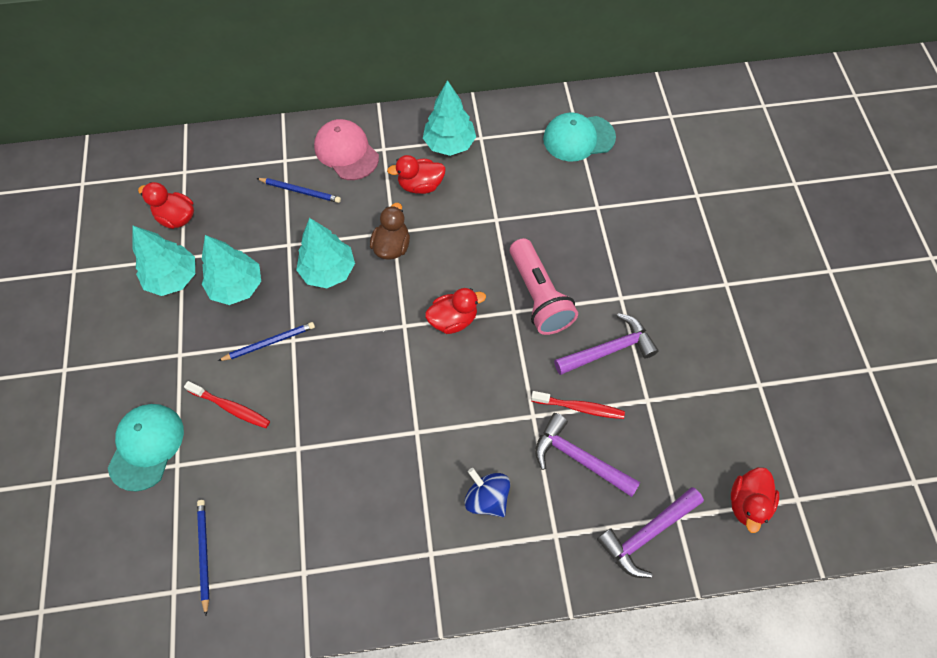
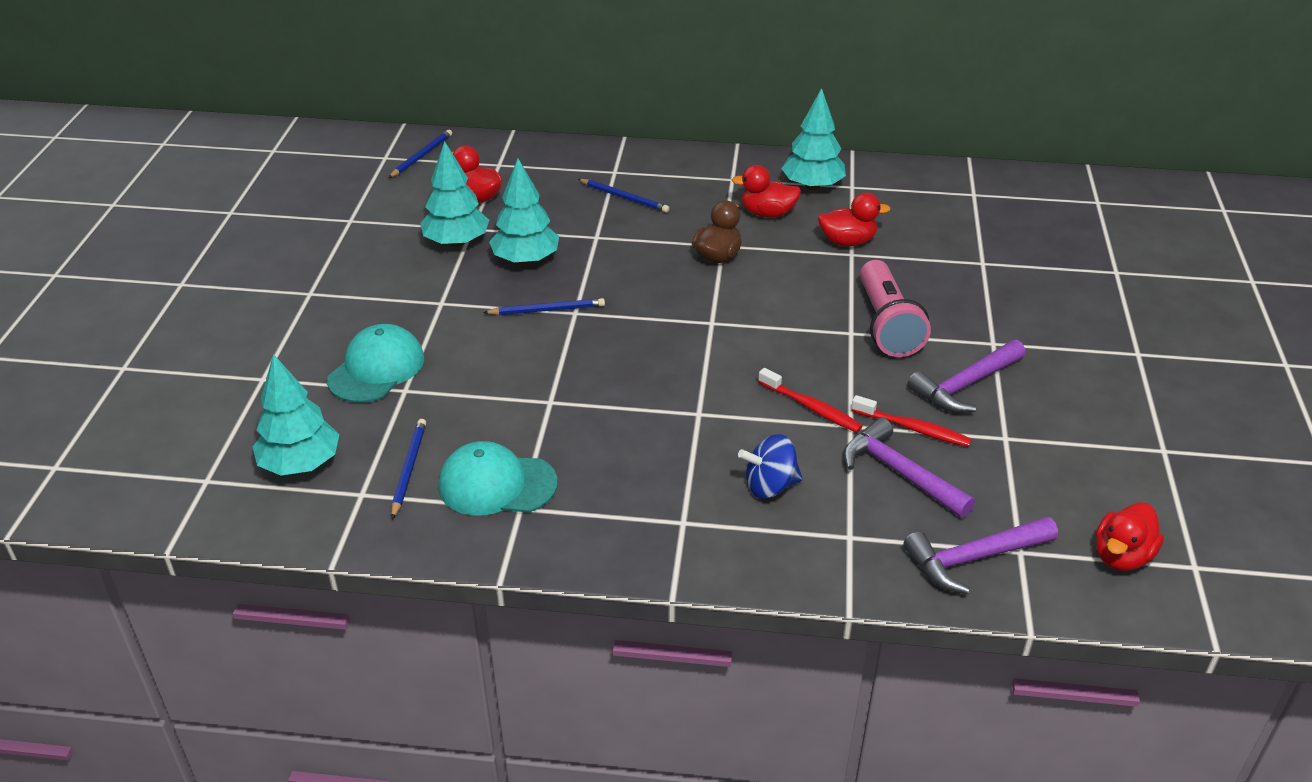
camera: 15 degrees right, 25 degrees down
(114, 175) = (421, 156): none -> blue pencil
(231, 407) = (484, 354): red toothbrush -> red toothbrush (811, 407)
(328, 271) = (636, 264): turquoise tree -> turquoise tree (301, 464)
(346, 152) = (688, 175): pink cap -> none
(453, 319) = (773, 327): red duck -> red duck (847, 241)
(487, 497) = (770, 486): blue spinning top -> blue spinning top turned 75 degrees counterclockwise
(578, 138) = (973, 203): turquoise cap -> turquoise cap (497, 484)
(608, 350) = (965, 385): purple hammer -> purple hammer turned 150 degrees clockwise

